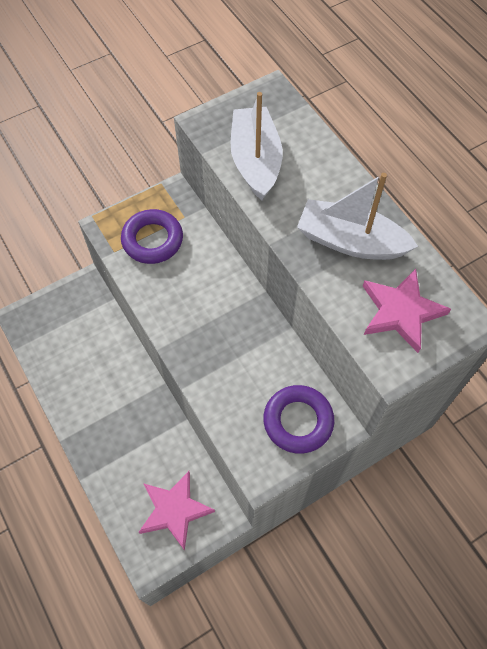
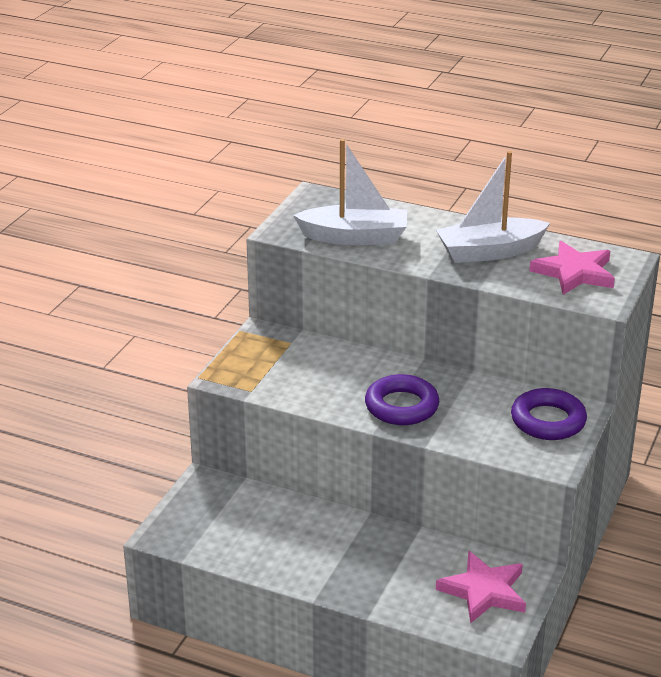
camera: 35 degrees left, 30 degrees down
(152, 240) = (279, 368): purple ring -> purple ring (401, 406)
(255, 161) = (355, 237): white boat -> white boat turned 135 degrees clockwise

